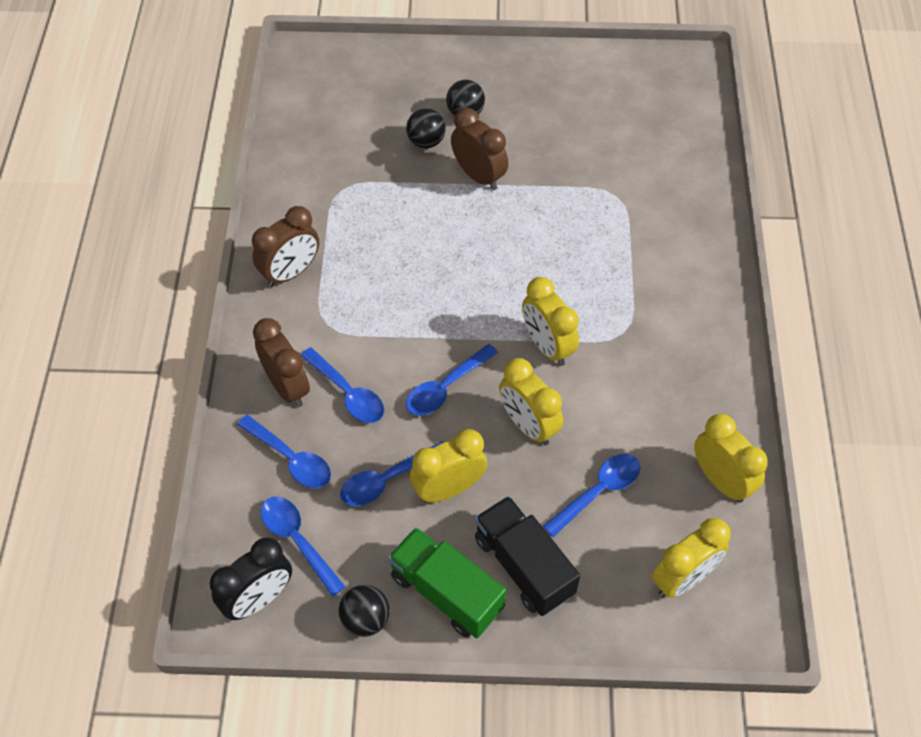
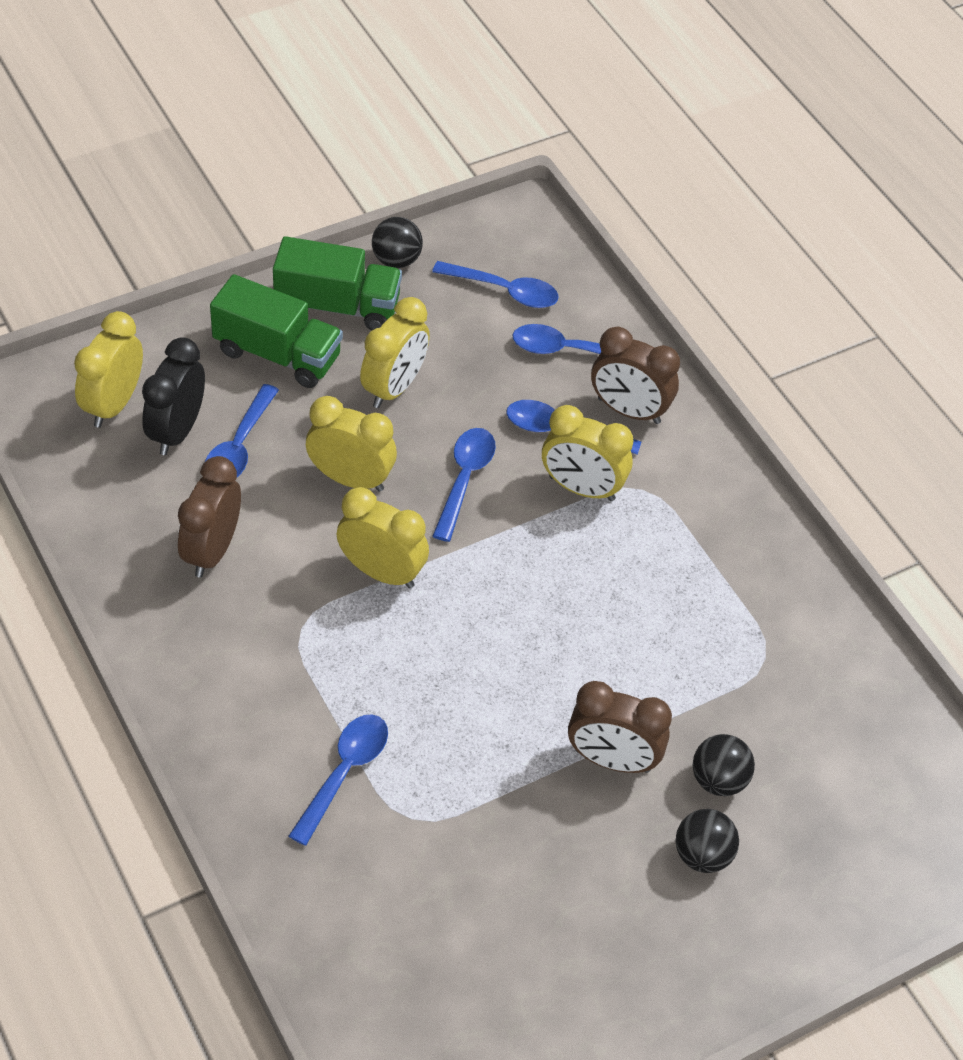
camera: 145 degrees right, 5 degrees down
(259, 599) = (501, 238): black clock -> black clock (176, 431)
(291, 273) = (731, 527): brown clock -> brown clock (212, 551)
(387, 480) = (460, 371): blue spoon -> blue spoon (344, 772)
(524, 566) = (277, 354): black truck -> green truck
(721, 480) = (111, 510): yellow clock -> yellow clock (581, 488)

